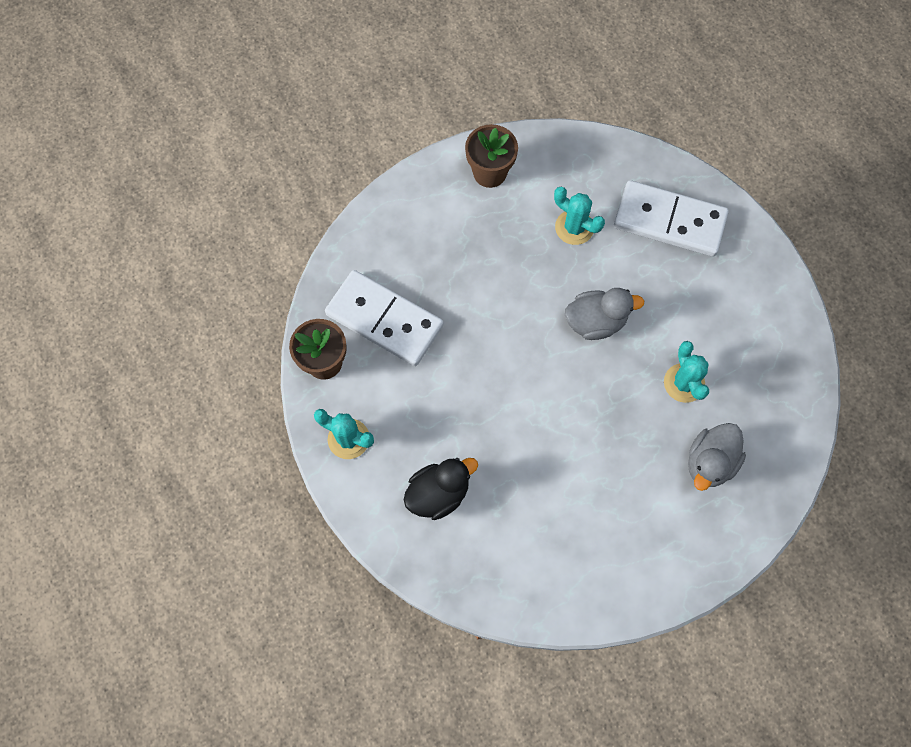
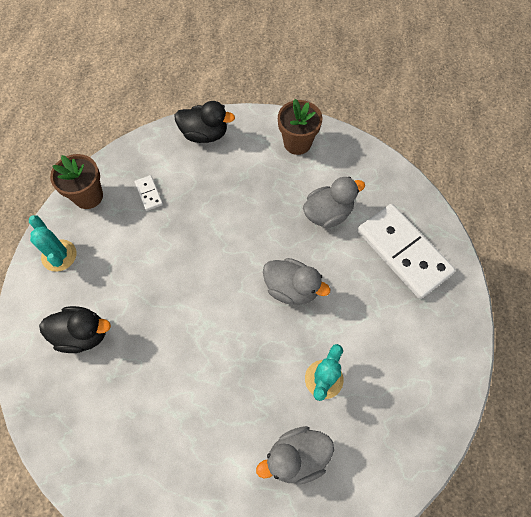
camera: 35 degrees right, 5 degrees down
(384, 320) = (149, 194): white domino -> white domino, size x0.41
(388, 221) = (204, 134): none -> black duck
(574, 227) = (328, 213): turquoise cactus -> grey duck

